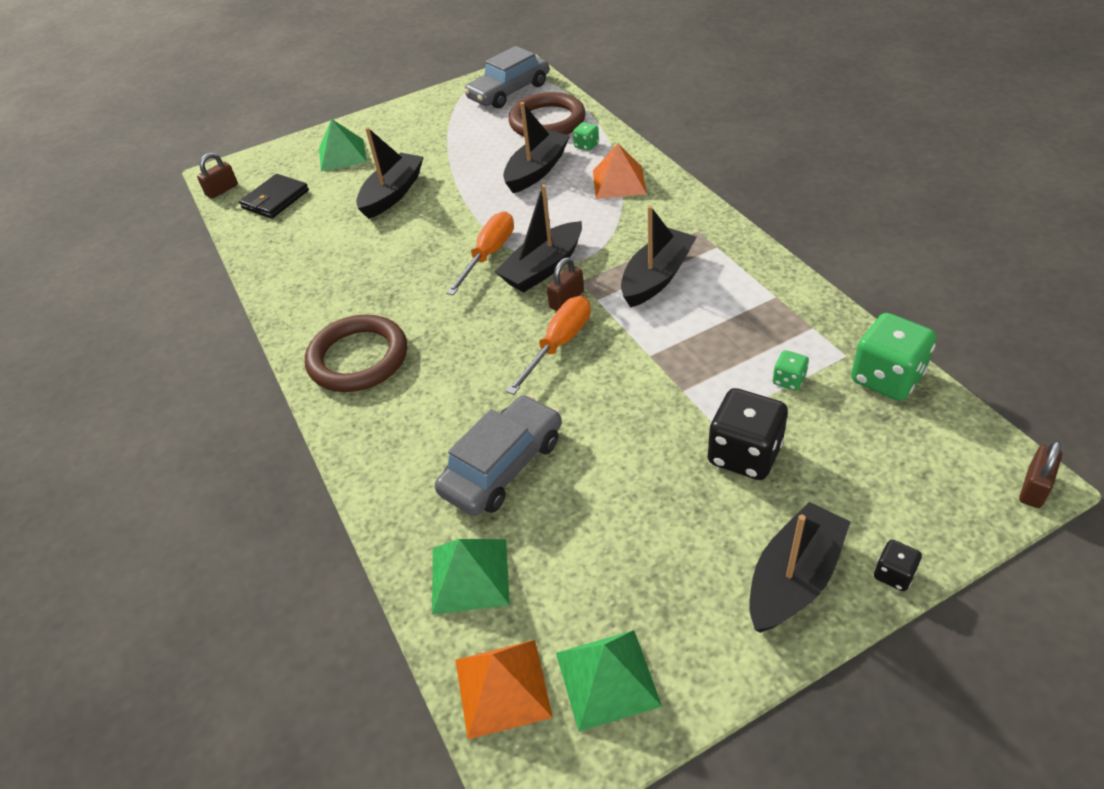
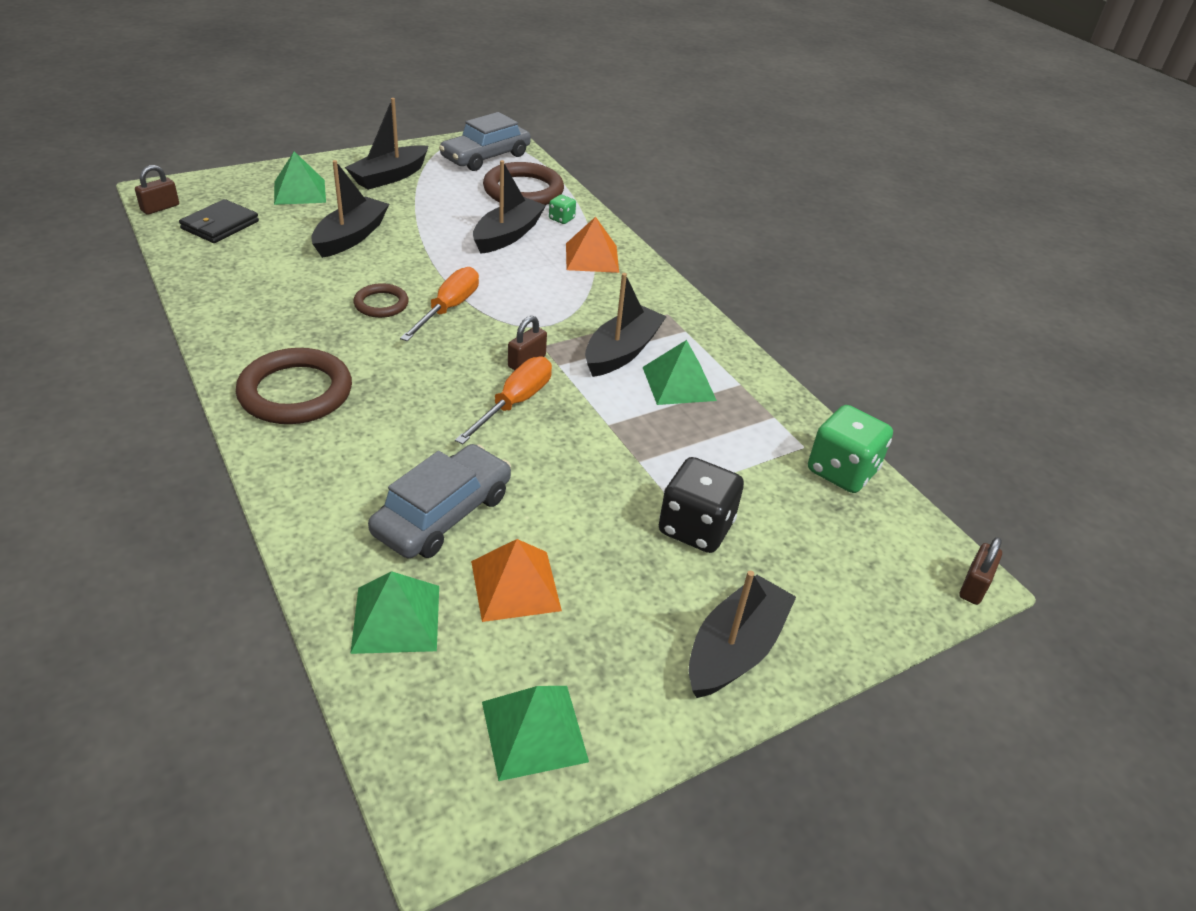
camera: 10 degrees left, 5 degrees down
(426, 258) = (381, 304): none -> brown ring
(502, 687) = (420, 732): orange pyramid -> orange pyramid (515, 585)
(543, 268) = (505, 328): black boat -> black boat (389, 176)
(715, 303) = (679, 383): none -> green pyramid
(788, 380) = (746, 463): green dice -> none
(894, 574) = (834, 654): black dice -> none

